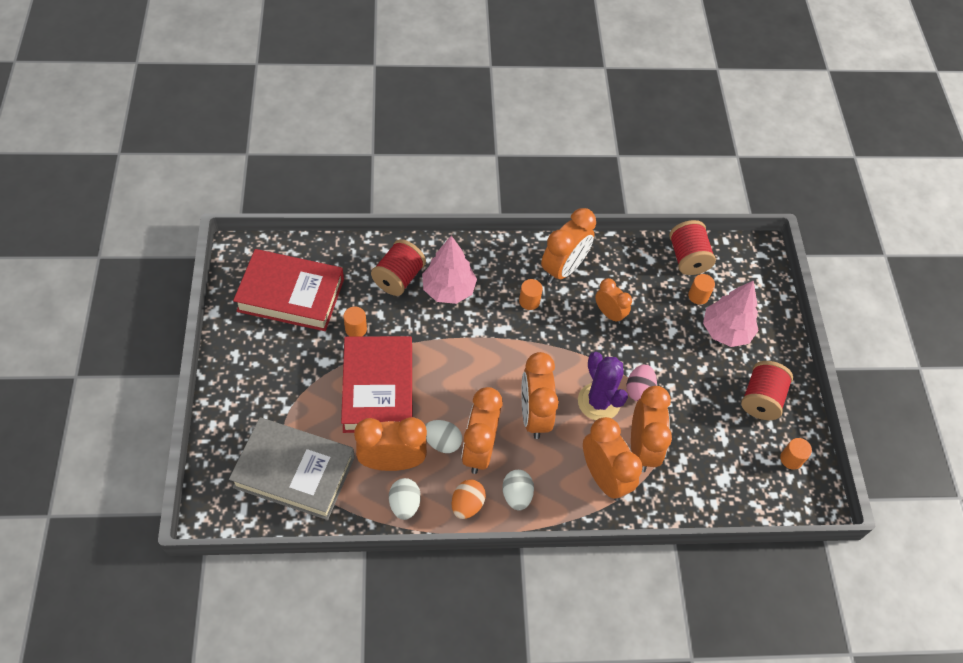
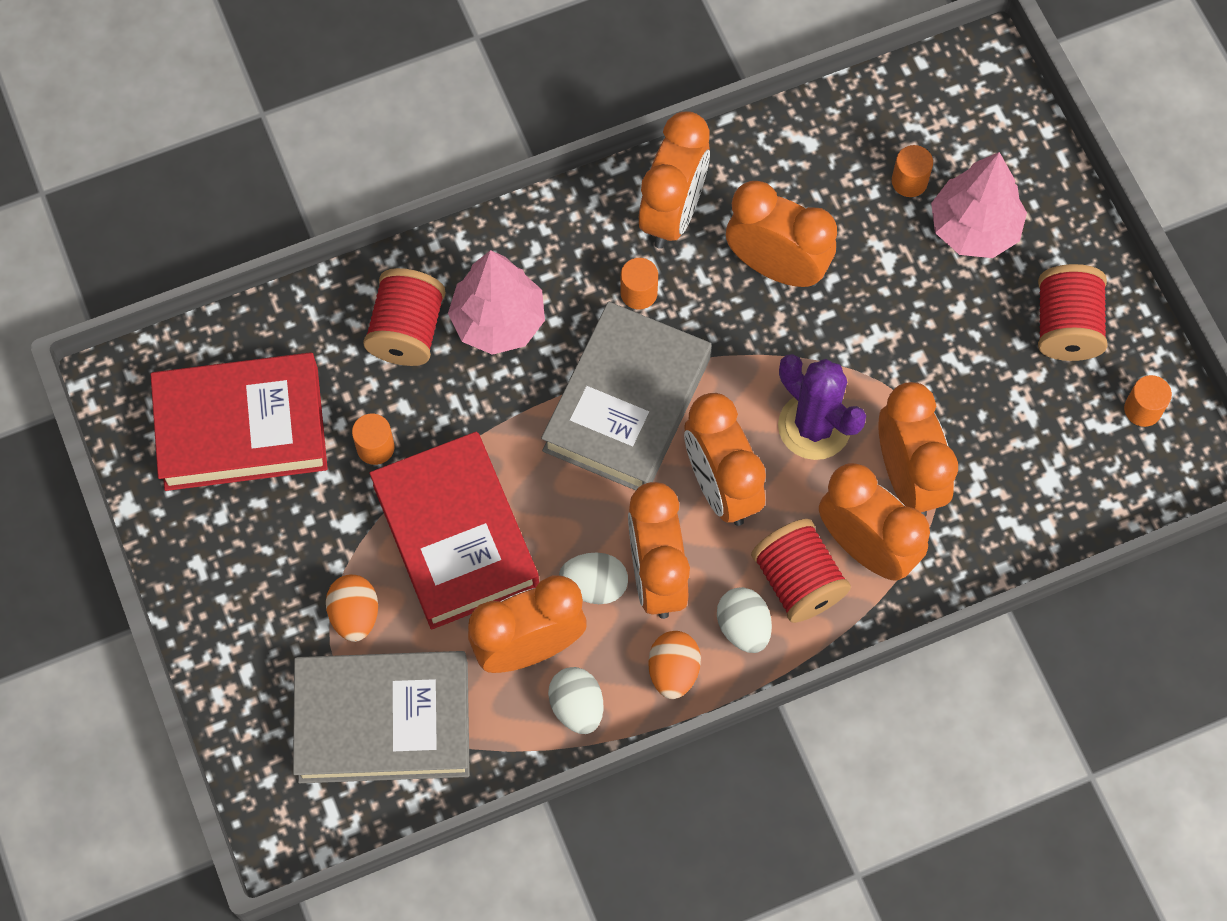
camera: 15 degrees left, 10 degrees up
(305, 410) = (355, 615): none -> orange egg
(499, 354) = (627, 404): none -> grey book
(609, 314) = (776, 267): orange clock -> orange clock, size x1.65
(639, 390) = (870, 382): pink egg -> none
(687, 258) = (869, 118): red spool -> red spool (798, 581)

